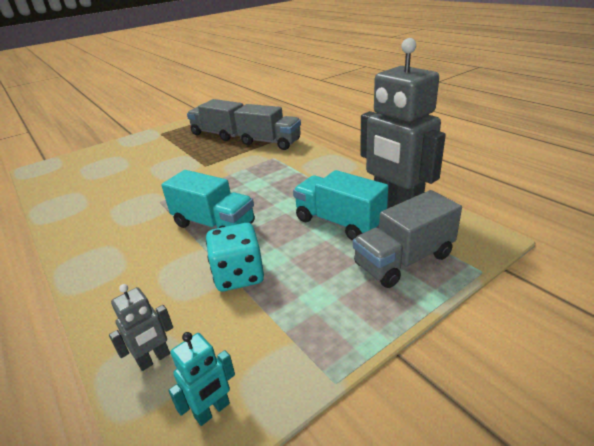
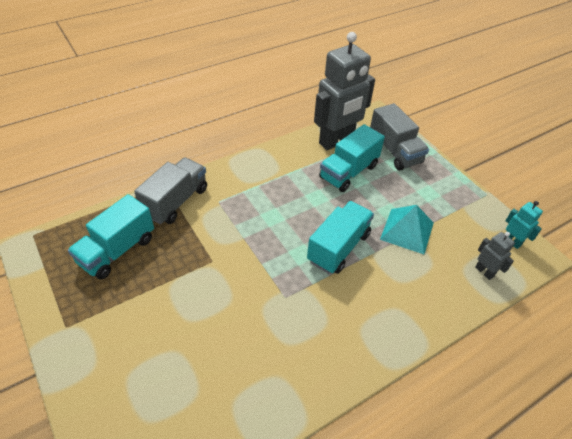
camera: 90 degrees left, 15 degrees up
(219, 134) = (117, 250): grey truck -> turquoise truck
(238, 275) = (407, 231): turquoise dice -> turquoise pyramid

